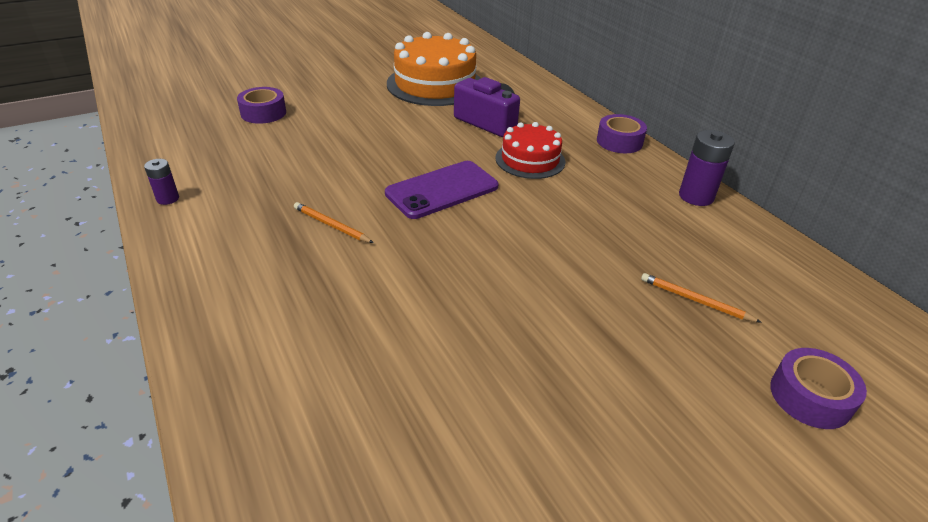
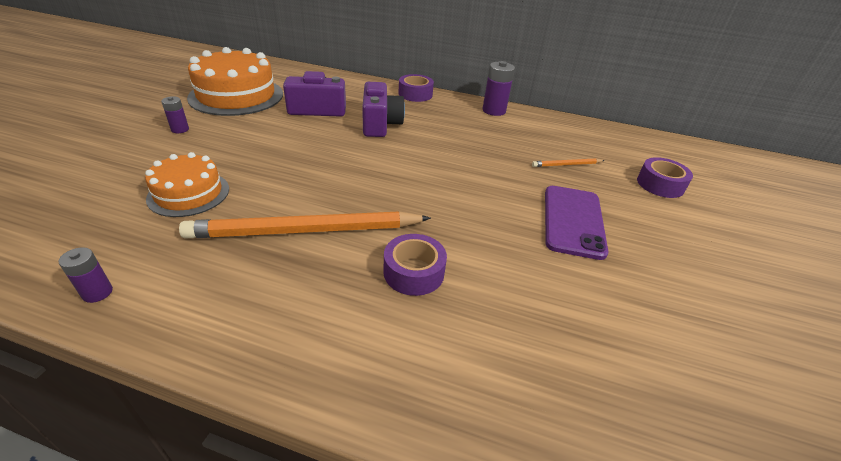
camera: 45 degrees left, 0 degrees up
(263, 113) = (95, 171): purple tape -> purple tape (413, 272)
(295, 156) = (189, 193): none -> orange cake
(332, 225) = (306, 230): orange pencil -> orange pencil, size x2.33
(354, 100) = (180, 129): none -> purple battery
(442, 190) = (352, 167): purple phone -> purple phone (573, 221)
(530, 160) = (380, 124): red cake -> purple camera

